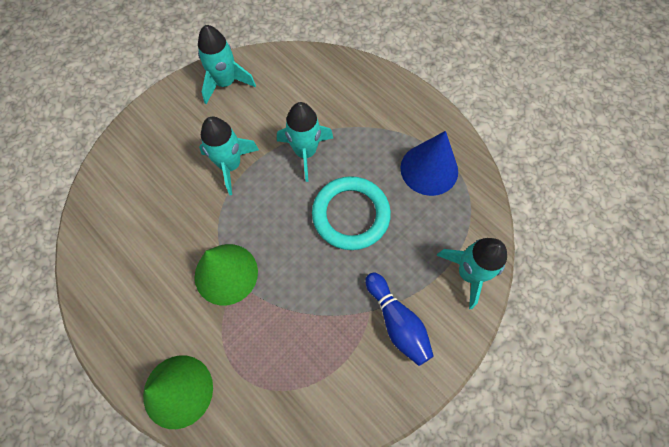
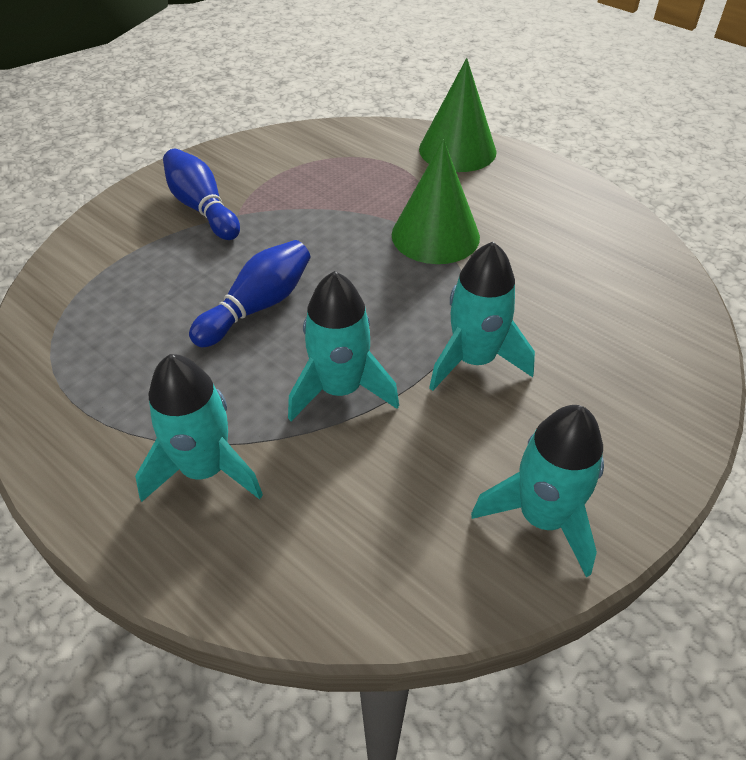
camera: 175 degrees right, 20 degrees down
(350, 215) = (257, 306): turquoise ring -> blue bowling pin
(429, 169) = (109, 377): blue cone -> none
(468, 273) = (90, 255): turquoise rocket -> turquoise rocket (205, 469)

